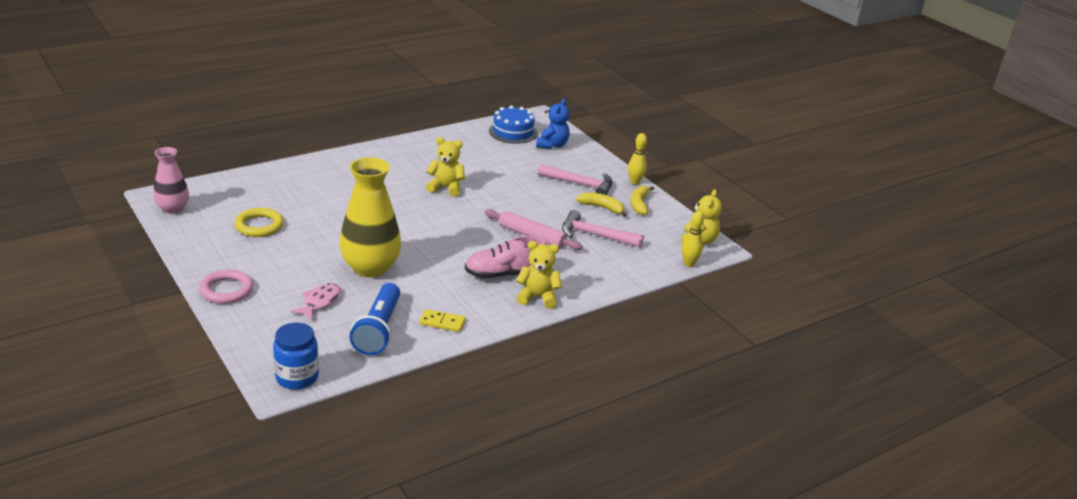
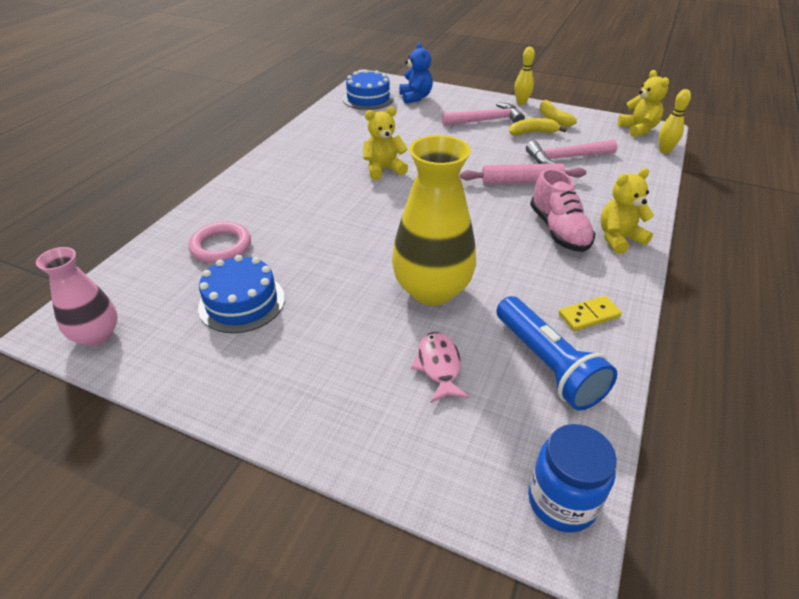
camera: 30 degrees left, 10 degrees up
(226, 290) = (307, 418): pink ring -> pink ring (221, 246)
(259, 226) = (242, 302): yellow ring -> blue cake
(504, 274) = (559, 230): pink shoe -> pink shoe turned 60 degrees counterclockwise

